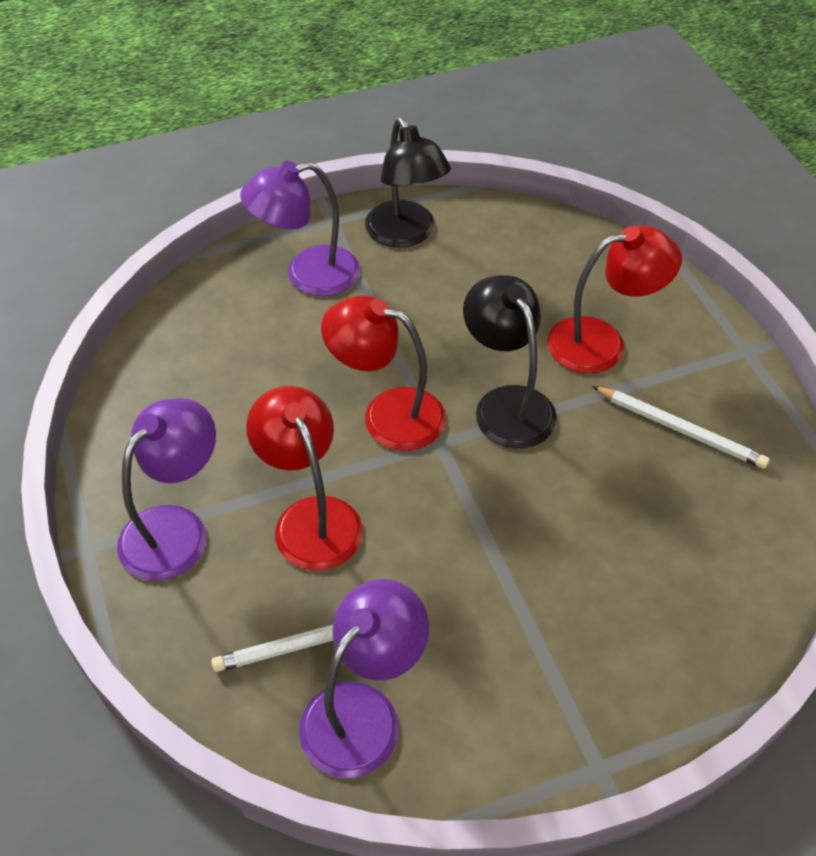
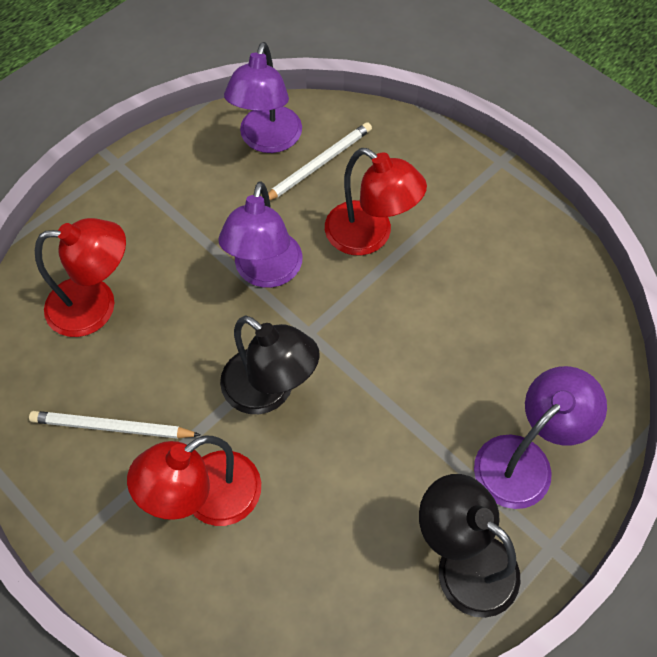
camera: 155 degrees right, 10 degrees up
(176, 528) = (454, 194): purple lamp -> purple lamp (265, 272)
(387, 414) = (362, 340): red lamp -> red lamp (96, 305)

